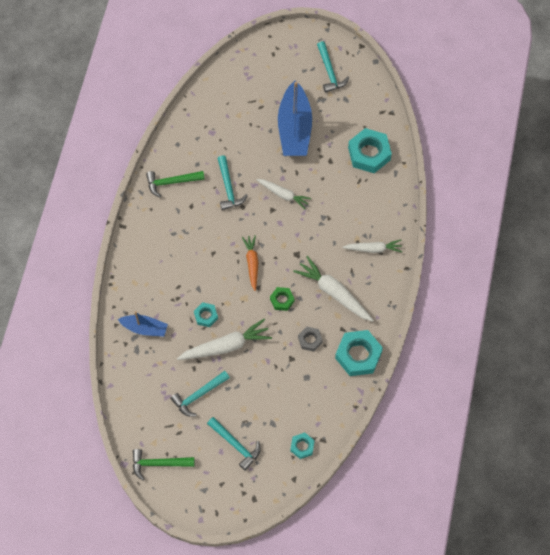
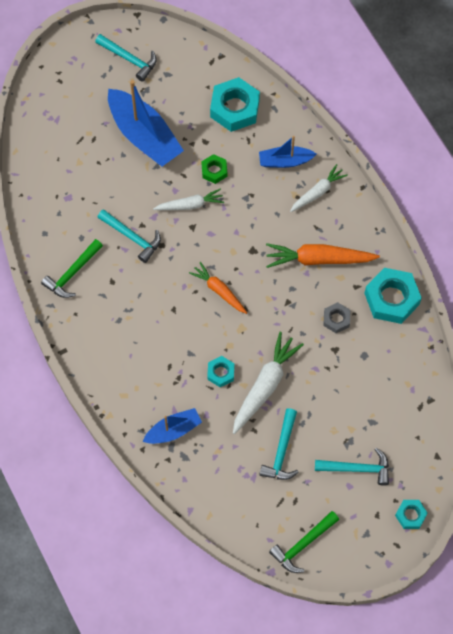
camera: 40 degrees left, 0 degrees up
(282, 300) = (277, 303): green nut -> green nut (214, 171)
(302, 446) = (417, 421): turquoise nut -> turquoise nut (410, 515)
(334, 292) = (318, 259): white carrot -> orange carrot
(370, 212) = (285, 161): none -> blue boat

